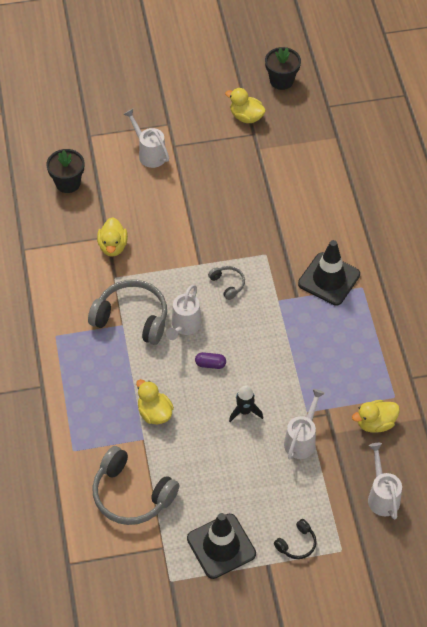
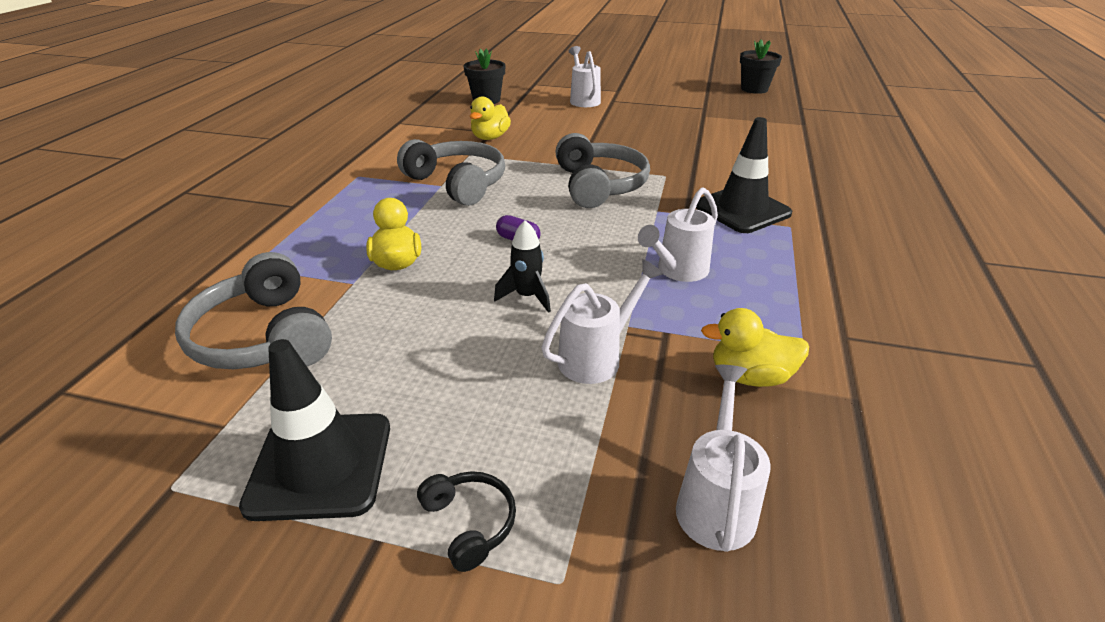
camera: 25 degrees right, 20 degrees down
(184, 326) = (514, 203): white watering can -> white watering can (678, 271)
(227, 284) = (599, 185): grey headphones -> grey headphones, size x2.06
(246, 117) = (702, 99): yellow duck -> none
(296, 544) = (469, 523): black headphones -> black headphones turned 105 degrees counterclockwise

